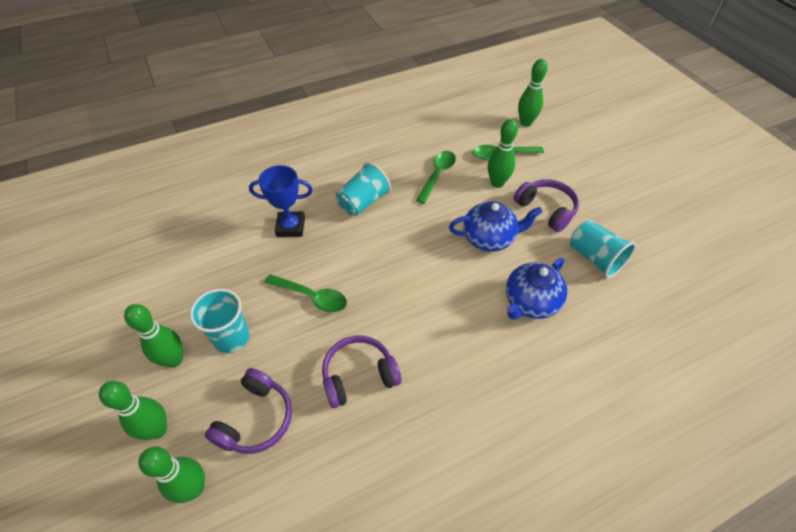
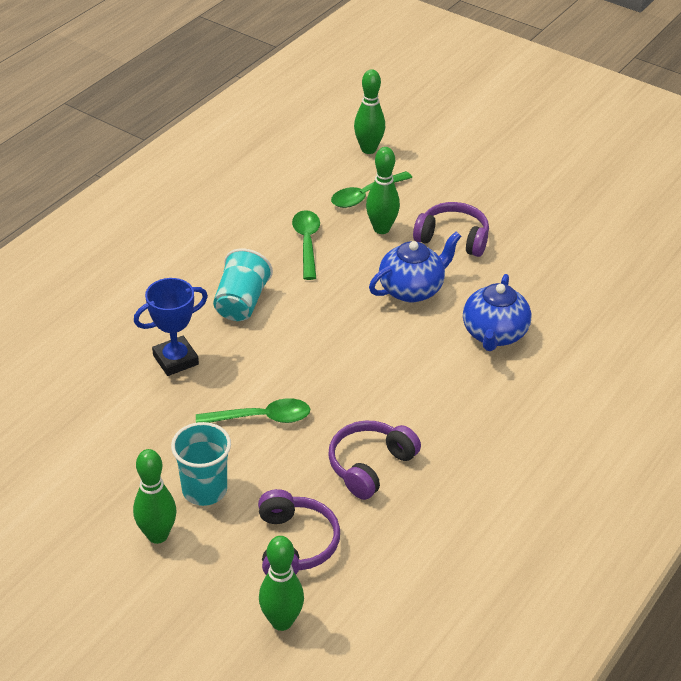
camera: 30 degrees left, 10 degrees down
(157, 430) = (198, 597): green bowling pin -> none
(595, 258) = (531, 269): turquoise cup -> none

